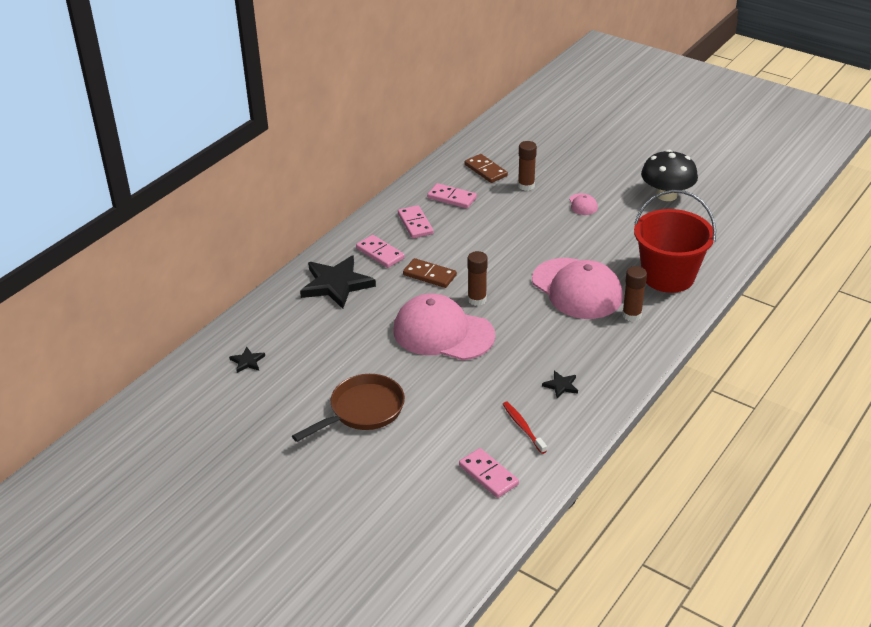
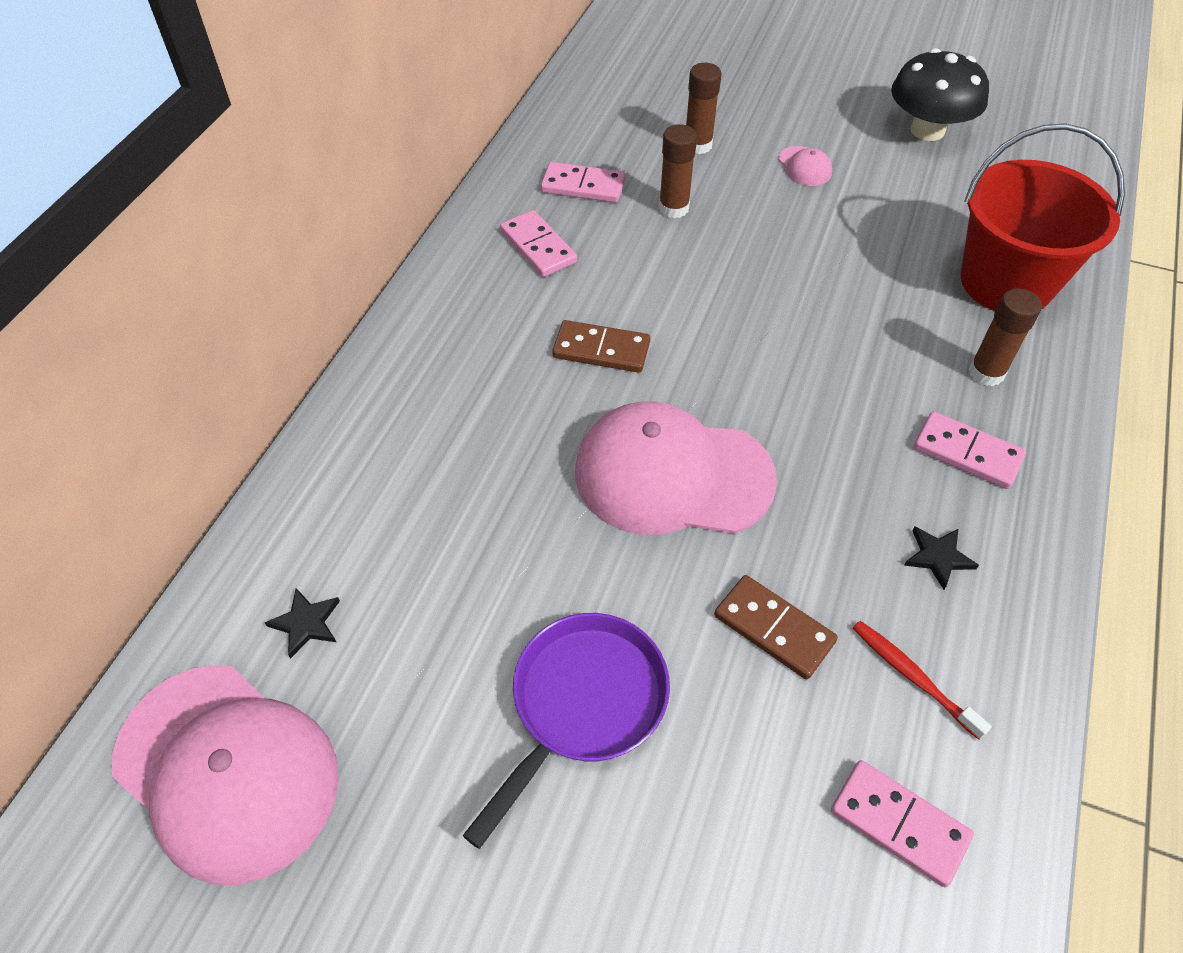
camera: 15 degrees left, 15 degrees up
(336, 284) = (435, 400): black star -> none
(363, 411) = (583, 704): brown pan -> purple pan
(380, 253) = (495, 318): pink domino -> pink domino (967, 453)
(477, 299) = (706, 388): brown glue stick -> brown glue stick (673, 208)
(486, 170) = (620, 126): brown domino -> brown domino (774, 628)
(577, 289) = (869, 334): pink cap -> pink cap (227, 770)

